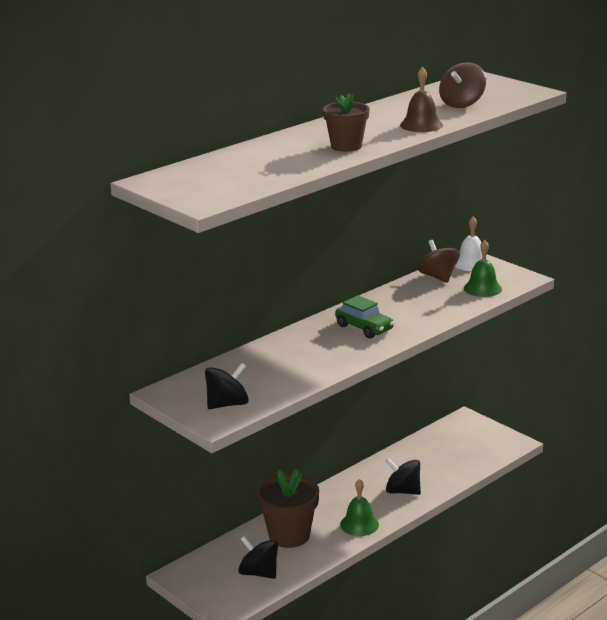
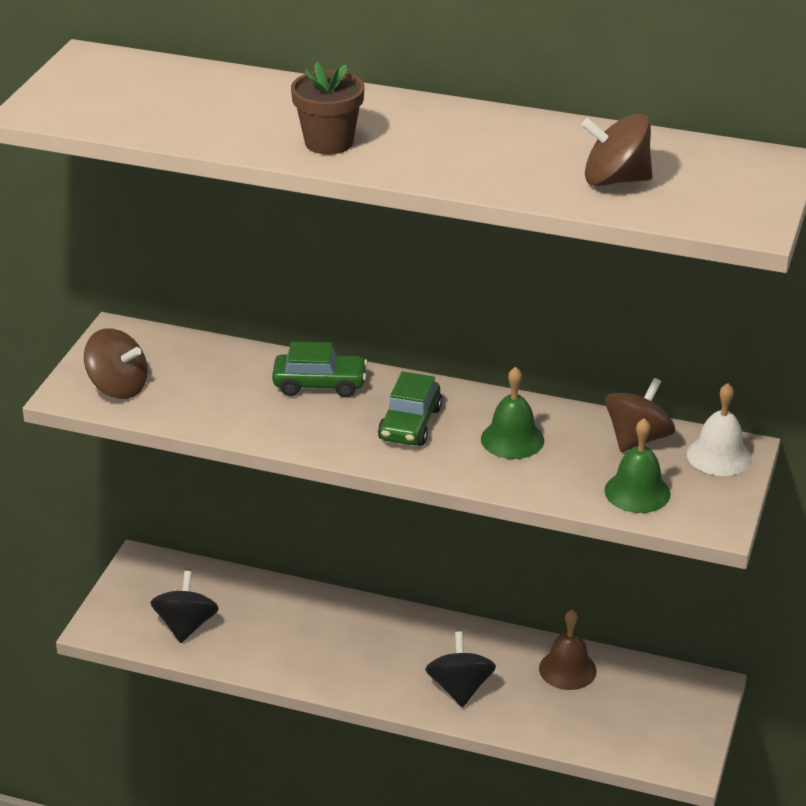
camera: 60 degrees right, 10 degrees up
(227, 404) = (118, 387): black spinning top -> brown spinning top
(289, 535) = (281, 621): brown flower pot -> none
(297, 343) = (320, 384): none -> green car
(359, 524) = (350, 675): green bell -> green bell (512, 439)
(421, 125) = (477, 173): brown bell -> brown bell (567, 669)

